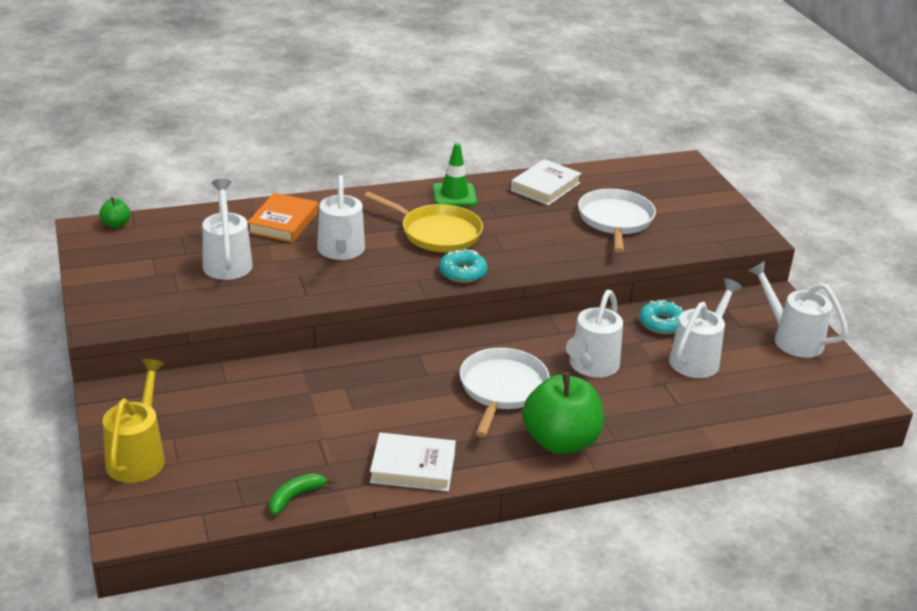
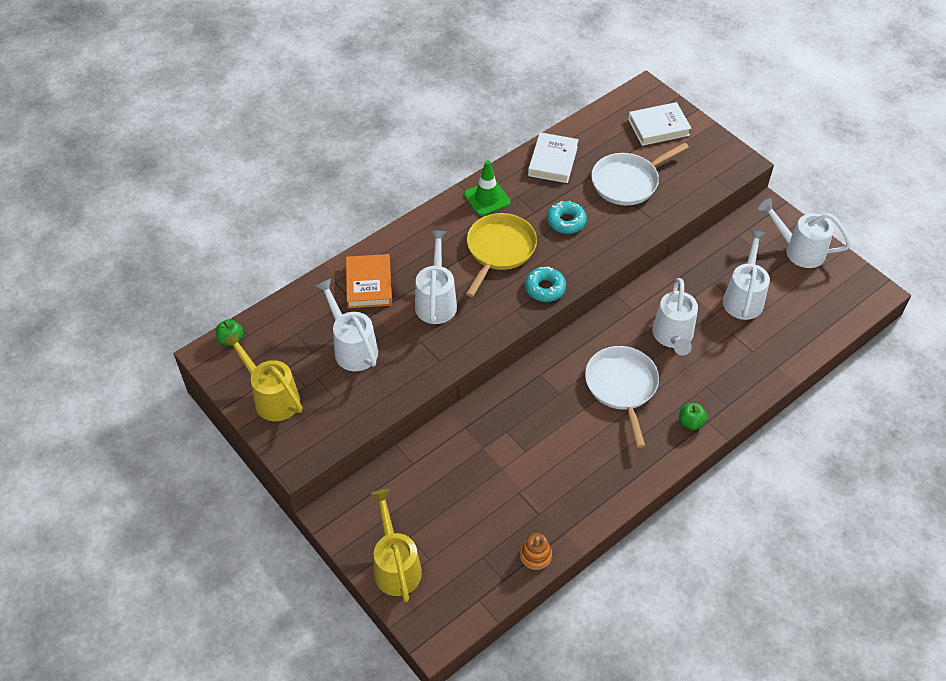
camera: 20 degrees left, 20 degrees up
(117, 273) = (272, 397): none -> yellow watering can
(295, 497) = (535, 555): green banana -> orange stacking toy
(341, 251) = (436, 301): white watering can -> white watering can turned 150 degrees counterclockwise
(413, 467) = (602, 491): white book -> white book (658, 127)
(437, 233) = (499, 249): yellow pan -> yellow pan turned 75 degrees counterclockwise
(560, 441) = (690, 422): green apple -> green apple, size x0.44
(615, 220) = (627, 182): white pan -> white pan turned 105 degrees counterclockwise
(662, 323) = (700, 270): turquoise donut -> turquoise donut (566, 221)

